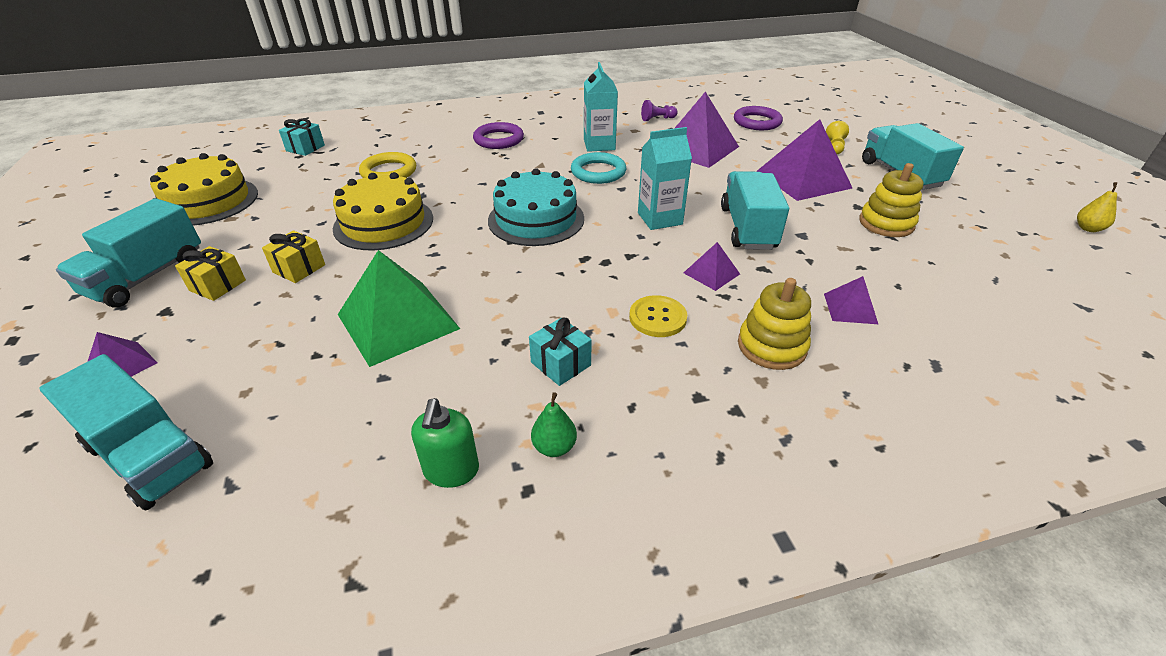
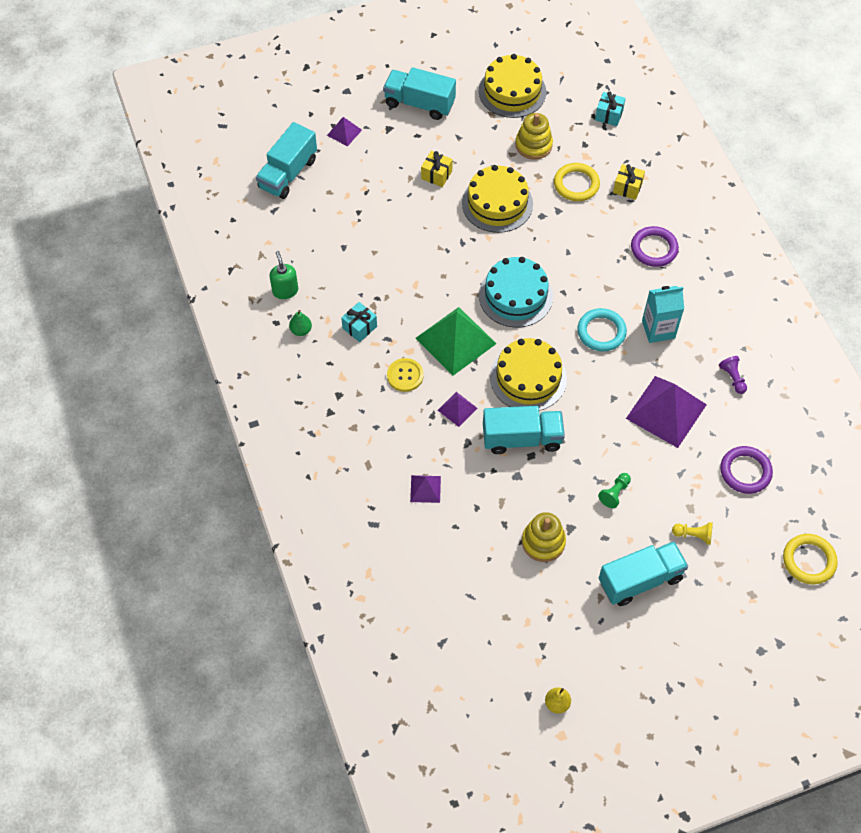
camera: 85 degrees right, 20 degrees up
(218, 285) = (415, 141): yellow gift -> yellow gift (627, 188)
(397, 321) = (389, 241): green pyramid -> green pyramid (455, 340)
(451, 470) = (285, 290): green soap dispenser -> green soap dispenser turned 75 degrees clockwise
(660, 218) = (528, 378): turquoise carton -> yellow cake
(771, 346) = (383, 436): yellow stacking toy -> yellow stacking toy (533, 145)
(803, 179) = (614, 493): purple pyramid -> green pawn
(835, 107) = (809, 560): none -> yellow ring

